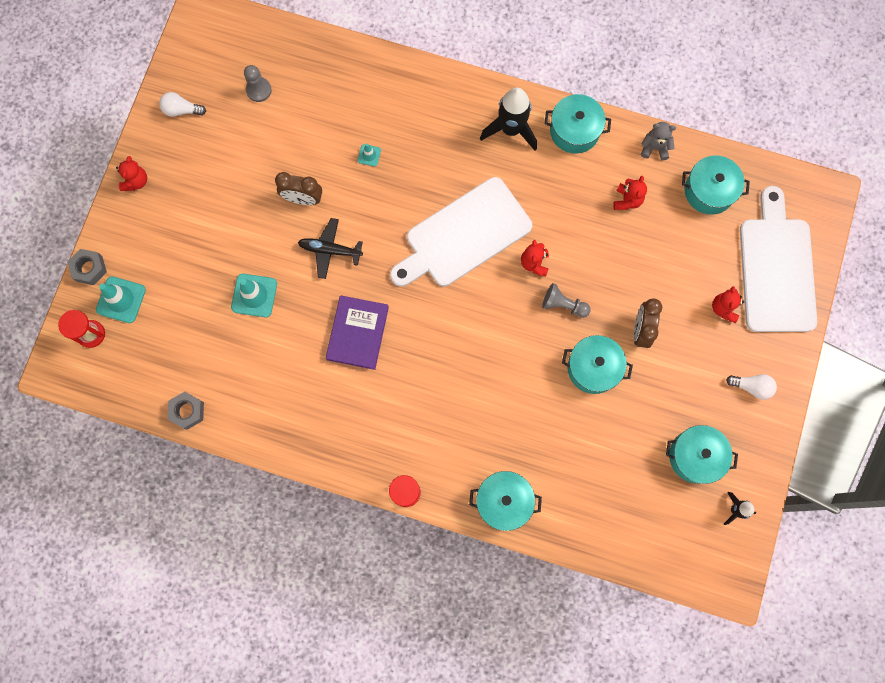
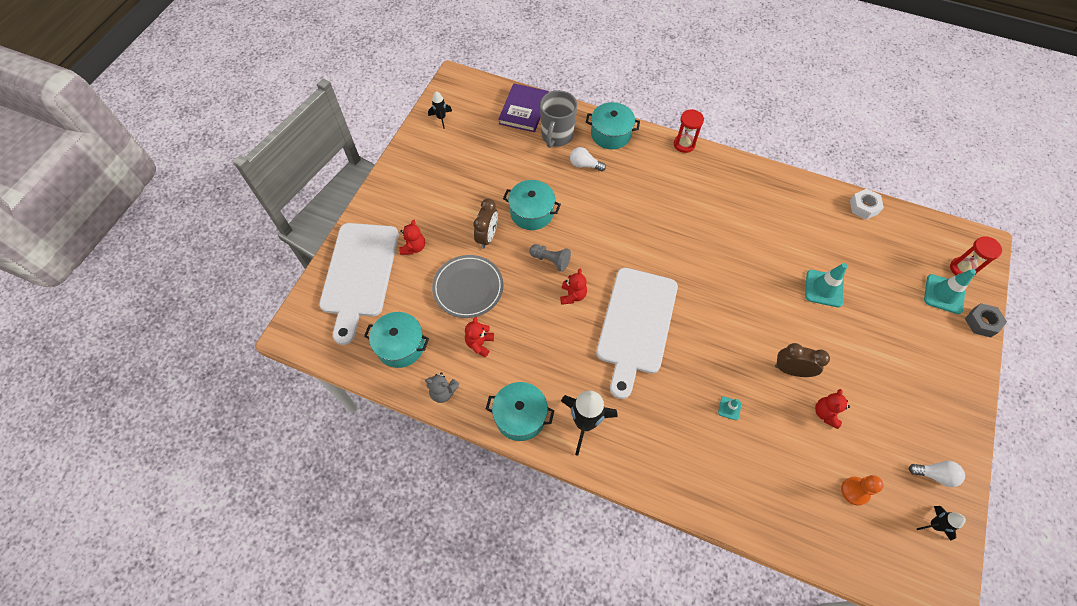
camera: 175 degrees left, 15 degrees down
(136, 181) = (961, 401): red teddy bear -> red teddy bear (826, 413)
(187, 411) = (863, 207): grey nut -> white nut
(193, 68) = (934, 525): none -> black rocket
(258, 90) = (855, 491): grey pawn -> orange pawn
(330, 250) = (760, 321): black plane -> none
(357, 333) = (729, 252): purple book -> purple book (524, 110)
(464, 235) = (636, 324): white cutting board -> white cutting board turned 135 degrees clockwise
(575, 491) = (556, 136): none -> grey mug
(651, 262) = (468, 288): none -> grey plate
(695, 456) = (462, 150): turquoise pot -> none
(751, 387) = (407, 191): white light bulb -> white light bulb (584, 165)

